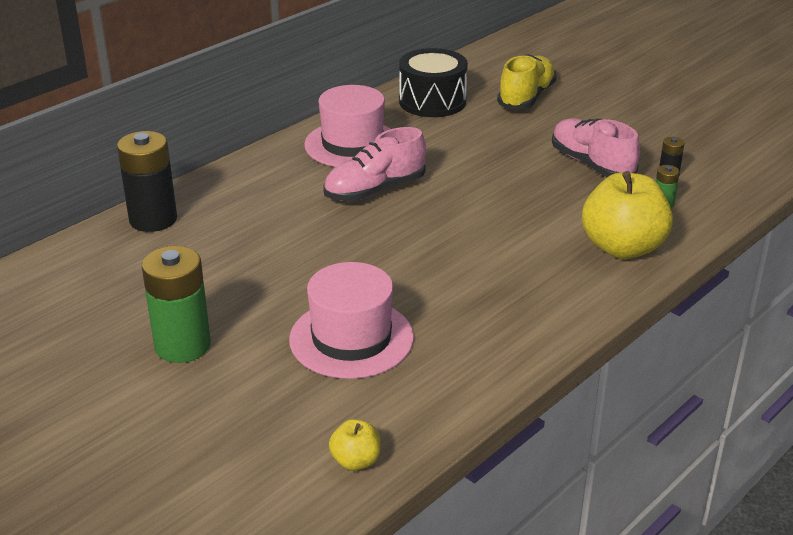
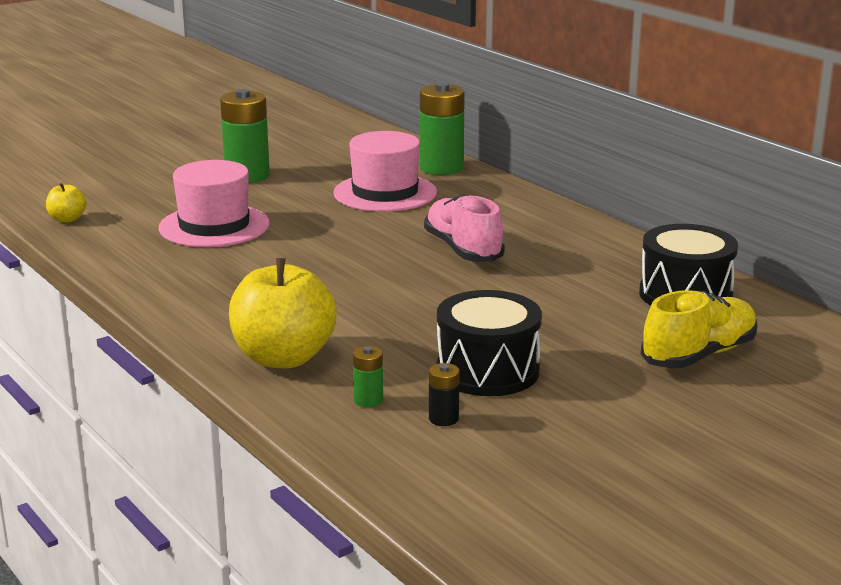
camera: 100 degrees right, 10 degrees down
(153, 219) = (441, 168): black battery -> green battery
(352, 144) = (571, 246): pink hat -> pink hat (385, 193)
(526, 97) = (699, 355): yellow shoe -> yellow shoe turned 75 degrees counterclockwise
(592, 164) = (487, 371): pink shoe -> black drum

